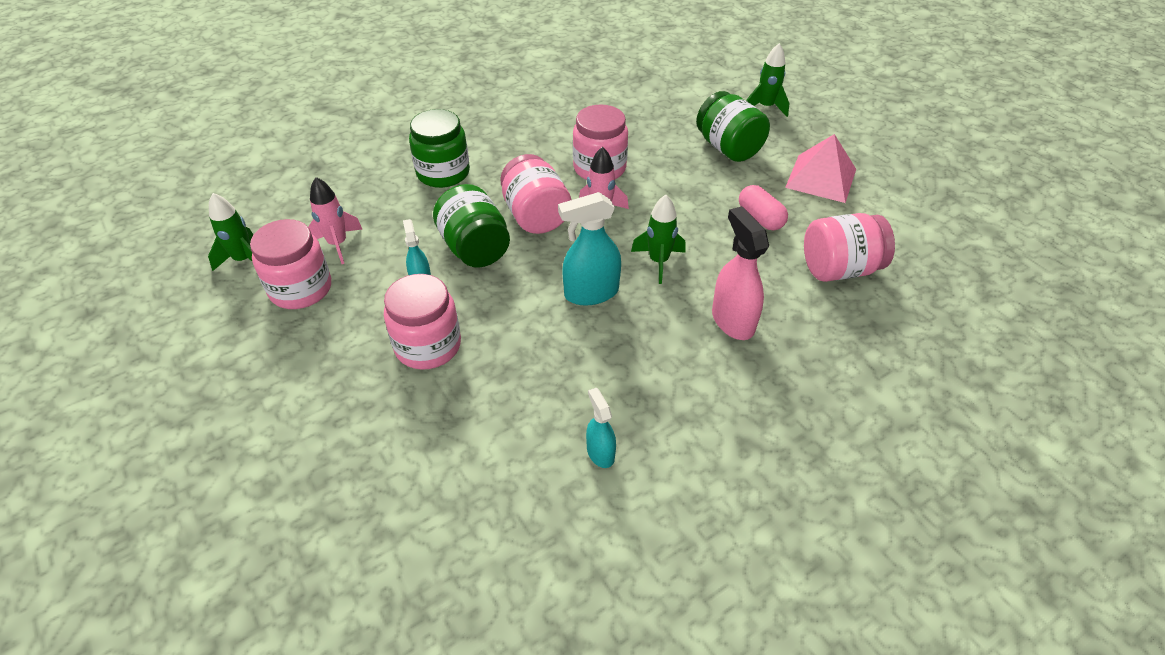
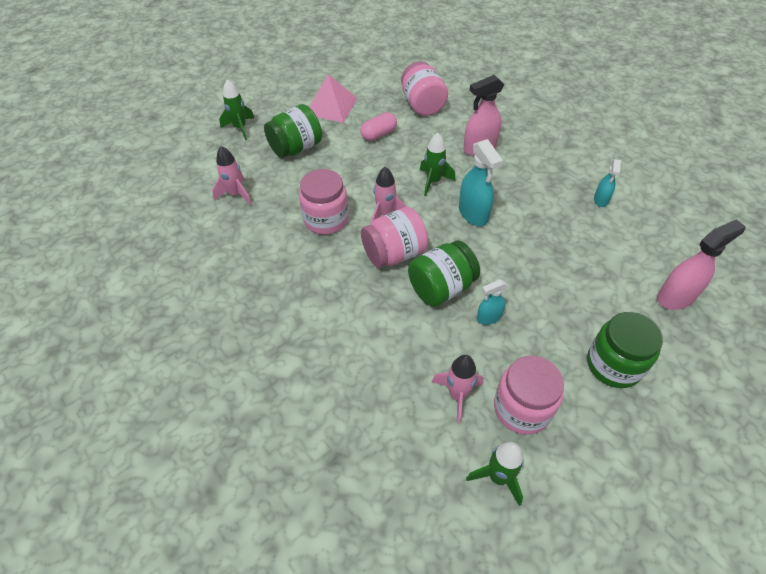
camera: 95 degrees left, 5 degrees up
(384, 490) = (676, 297): none -> pink spray bottle
(428, 346) = (553, 298): pink jar -> none
(443, 173) = (340, 331): green jar -> green jar (613, 365)
(600, 452) = (601, 200): turquoise spray bottle -> turquoise spray bottle turned 45 degrees counterclockwise
(648, 108) = (236, 194): none -> pink rocket

